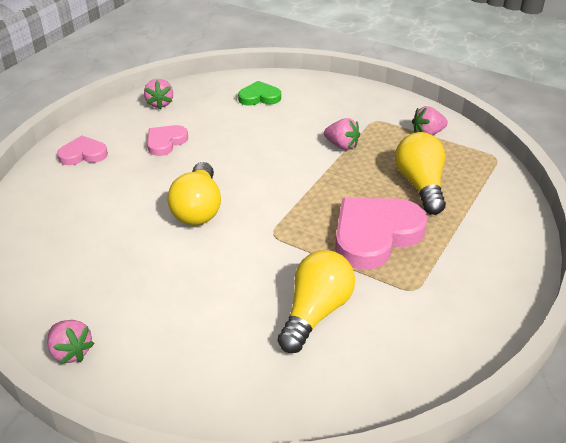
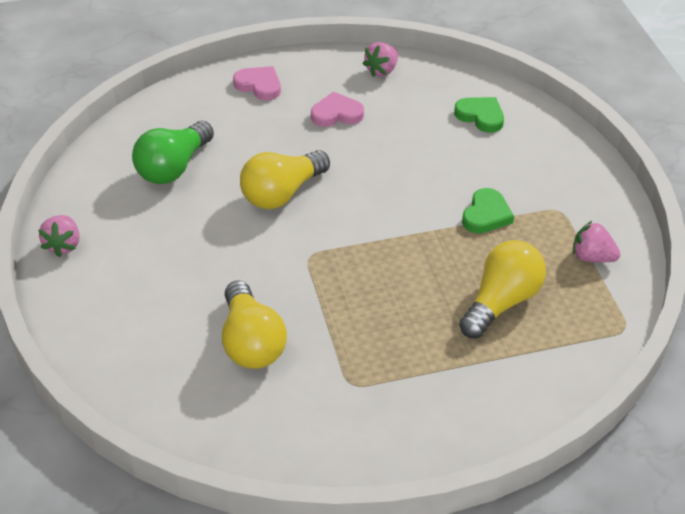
camera: 45 degrees right, 5 degrees up
(90, 240) = (174, 167): none -> green light bulb
(315, 312) = (251, 342): yellow light bulb -> yellow light bulb turned 90 degrees clockwise
(342, 145) = (486, 215): pink strawberry -> green heart
(375, 235) = (390, 317): pink heart -> none

